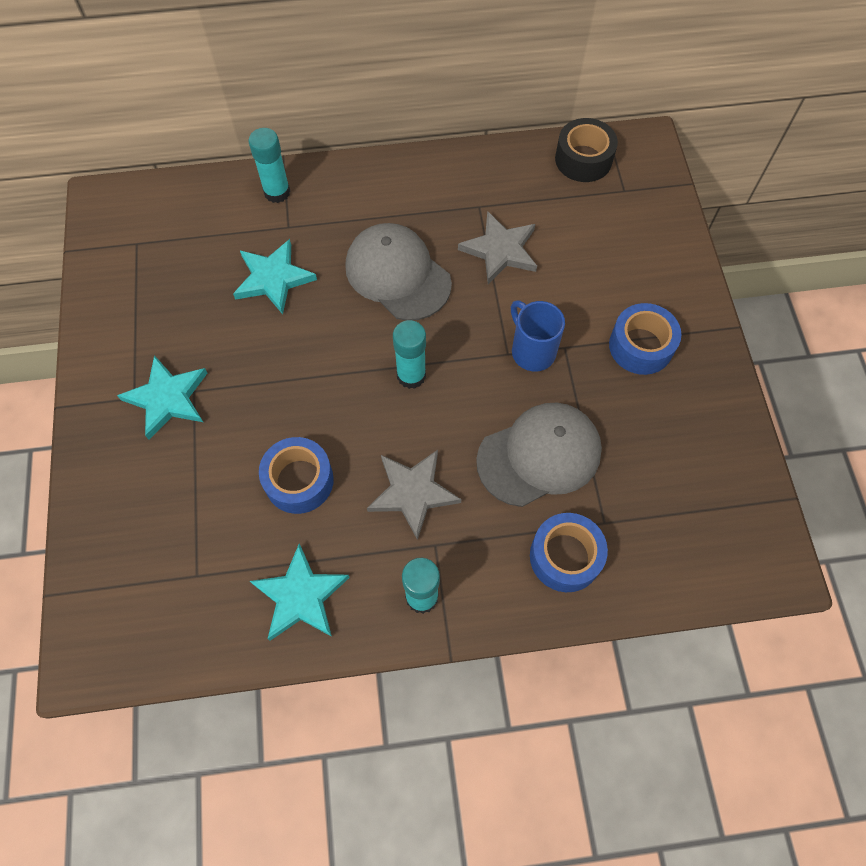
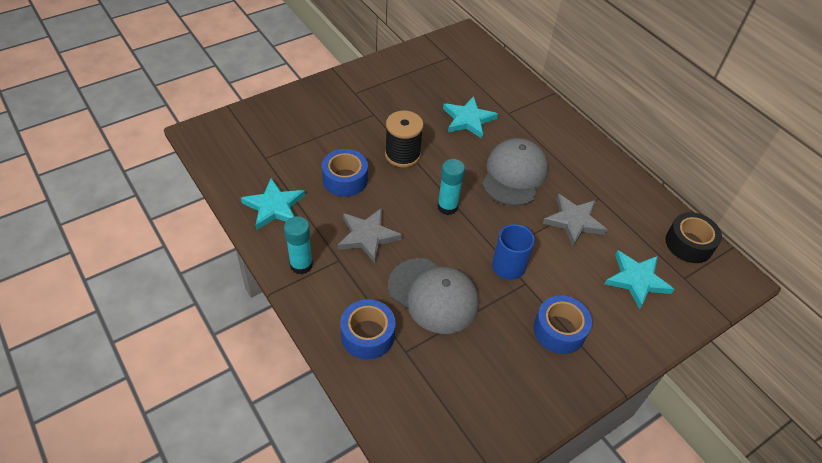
camera: 60 degrees right, 15 degrees down
(167, 398) = (362, 106): turquoise star -> turquoise star (637, 280)
(277, 192) = (527, 99): turquoise glue stick -> none
(293, 388) = (402, 155): none -> black spool

